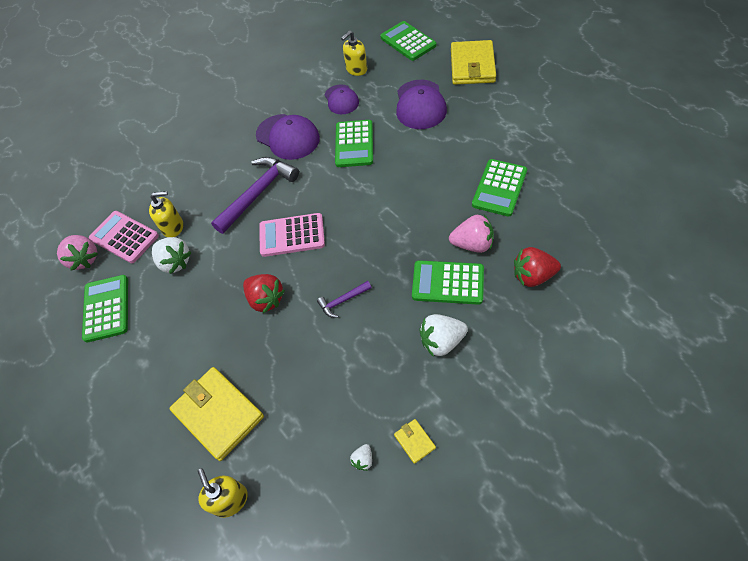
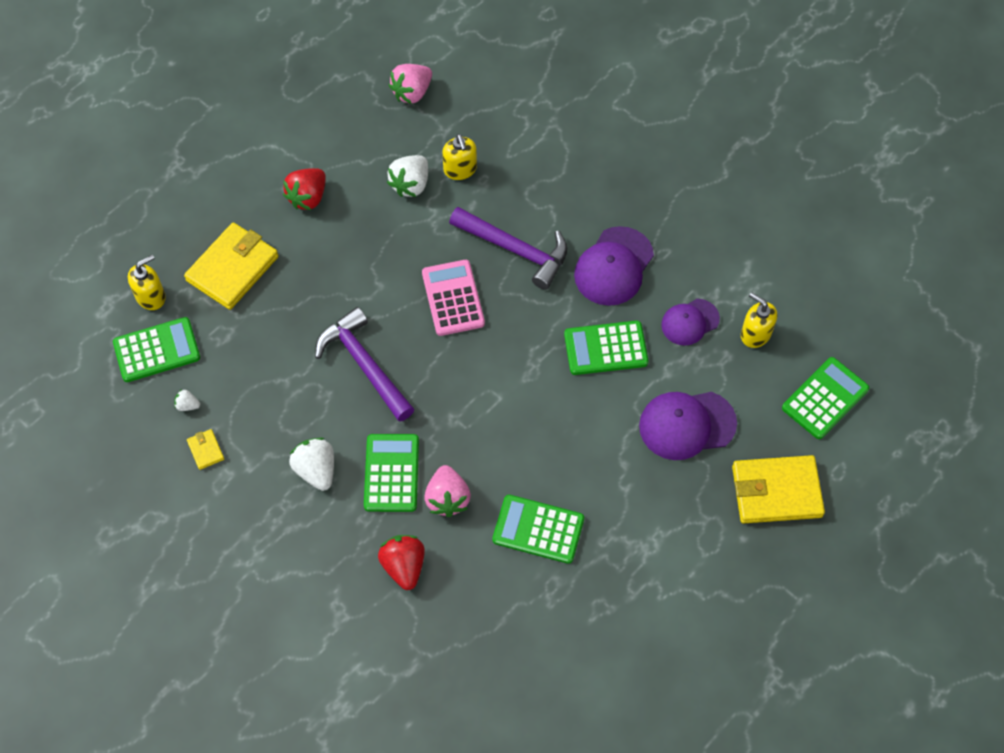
camera: 75 degrees right, 5 degrees up
(106, 308) = (349, 134): green calculator -> green calculator (157, 350)
(124, 237) = (443, 123): pink calculator -> none
(266, 299) = (364, 287): red strawberry -> red strawberry (308, 197)
(342, 301) = (364, 365): purple hammer -> purple hammer, size x2.07
(414, 441) = (206, 450): yellow wallet -> yellow wallet turned 75 degrees counterclockwise

